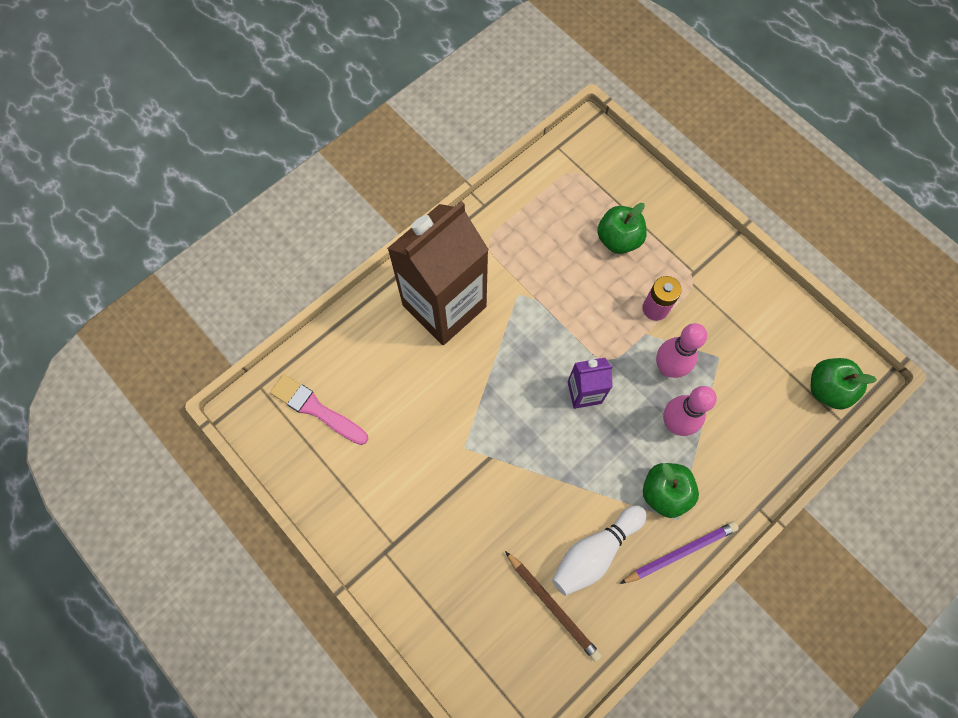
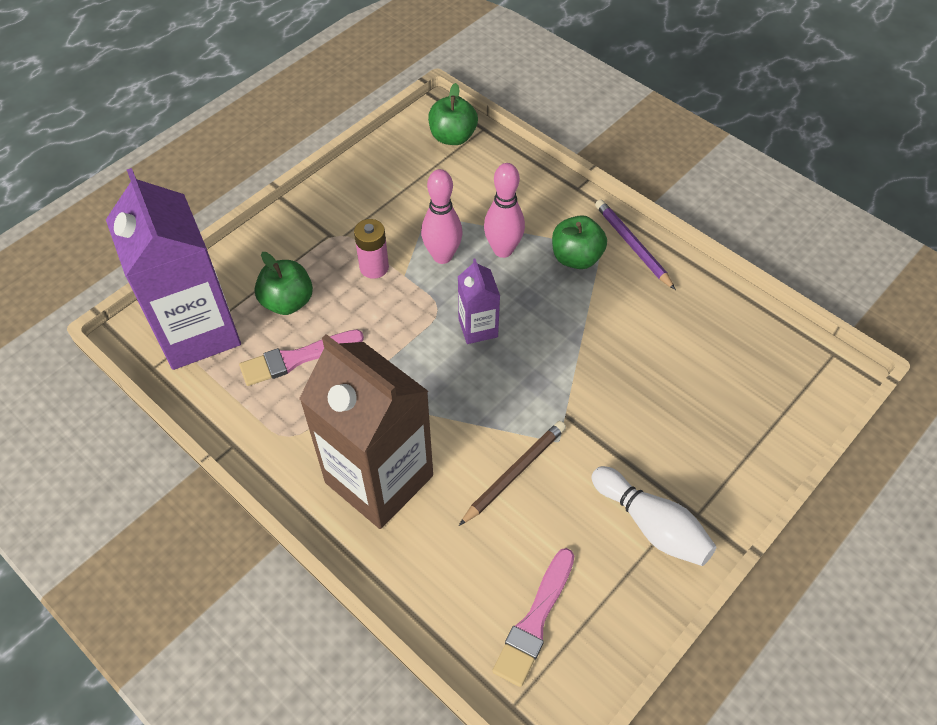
camera: 95 degrees left, 15 degrees down
(553, 606) = (711, 346): brown pencil -> brown pencil (514, 472)
(560, 247) = (297, 358): none -> pink brush
(590, 174) = (197, 331): none -> purple carton
(595, 552) = (648, 313): white bowling pin -> white bowling pin (651, 525)

